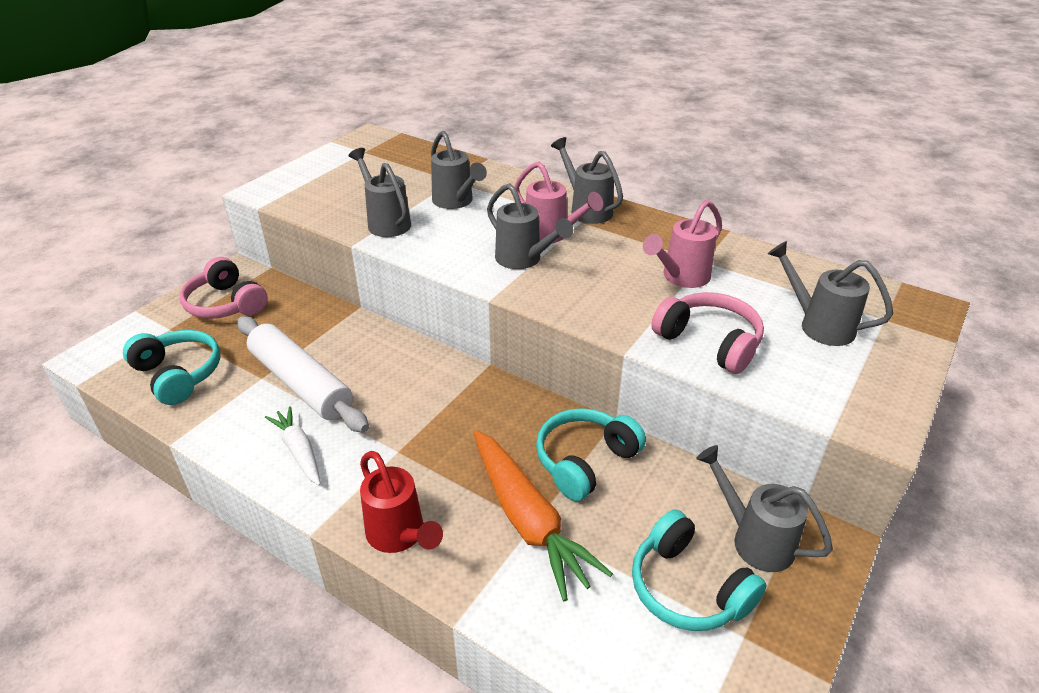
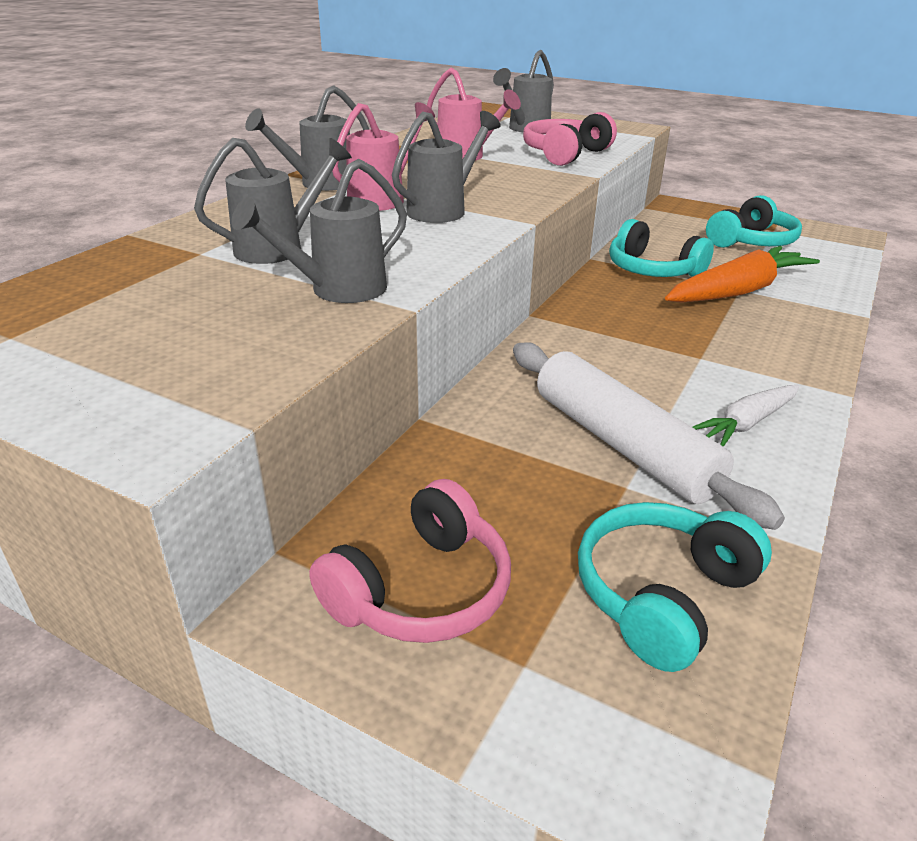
camera: 95 degrees left, 5 degrees down
(301, 383) = (622, 444): white rolling pin -> white rolling pin turned 75 degrees counterclockwise
(399, 535) = (807, 346): red watering can -> none
(754, 539) = (691, 222): grey watering can -> none

